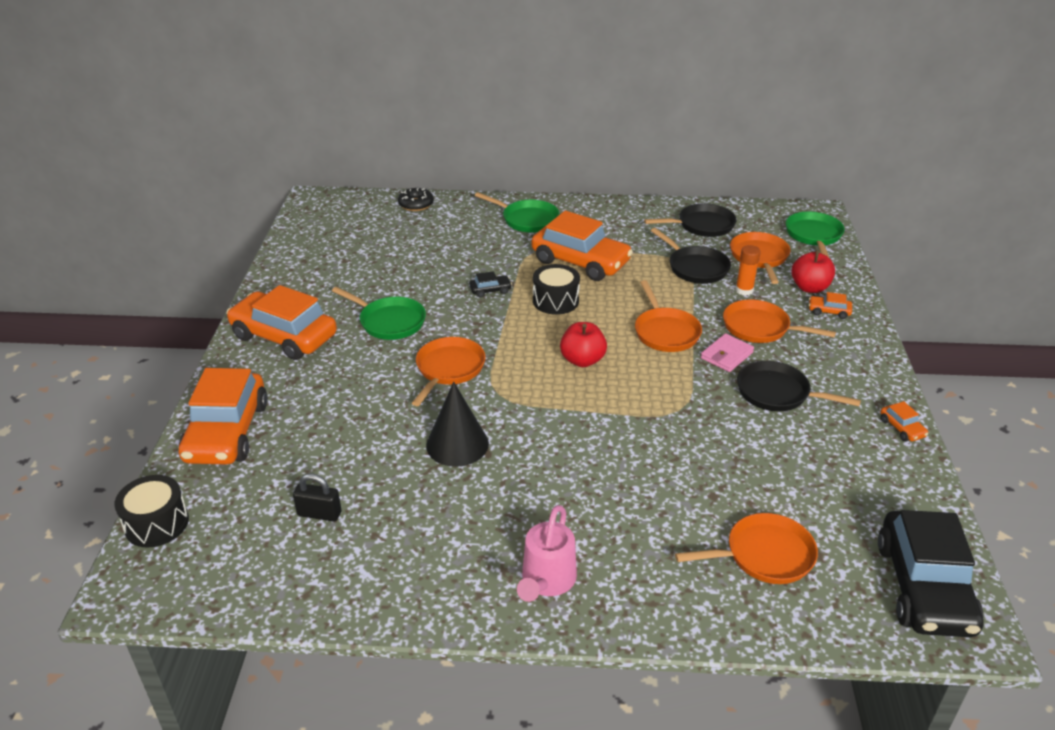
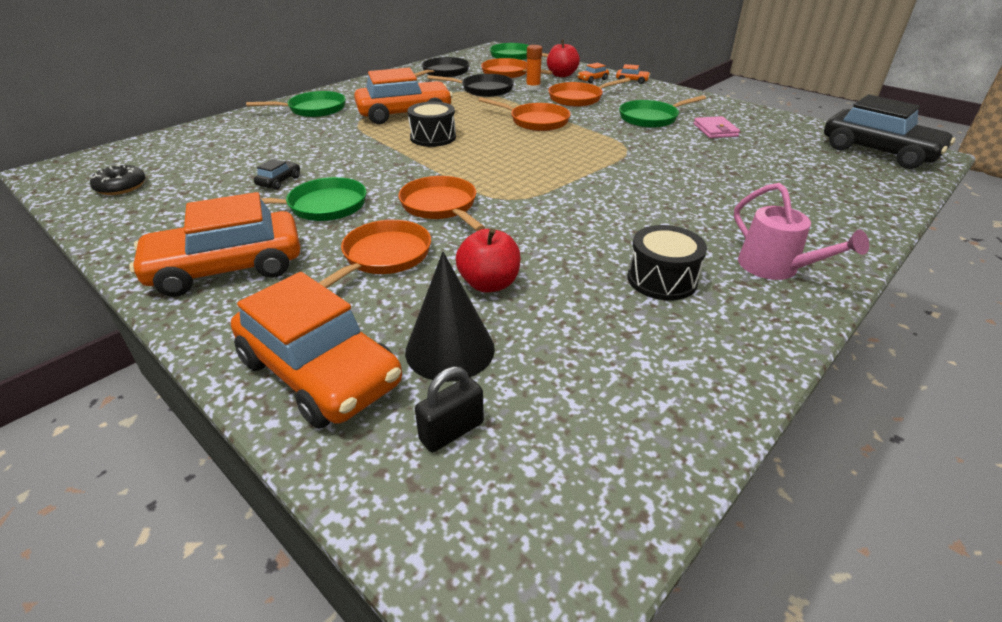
camera: 50 degrees left, 0 degrees up
(157, 523) = (410, 512): black drum -> black drum (662, 279)
(319, 514) = (554, 357): black padlock -> black padlock (452, 431)
(416, 204) = (187, 135): black donut -> black donut (121, 187)
(457, 444) = (549, 240): black cone -> black cone (450, 349)
(490, 290) = (370, 152): black car -> black car (279, 181)
(582, 360) = (521, 155): red apple -> red apple (489, 284)
(727, 355) = (591, 116): pink wallet -> pink wallet (715, 130)
(763, 555) = (812, 181): orange pan -> orange pan (383, 257)
(777, 393) = (651, 118): black pan -> green pan
(902, 428) = (727, 105): orange car -> orange car (632, 80)

